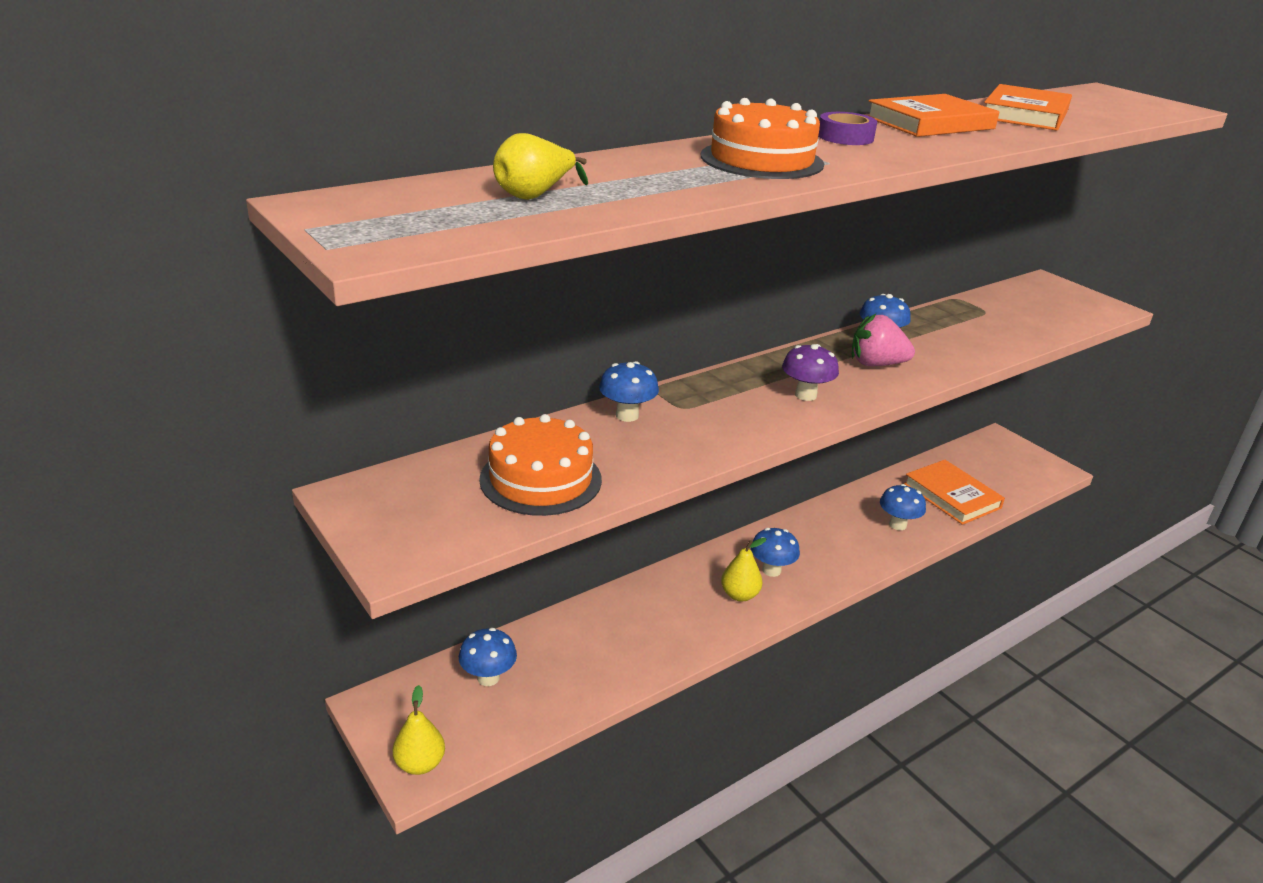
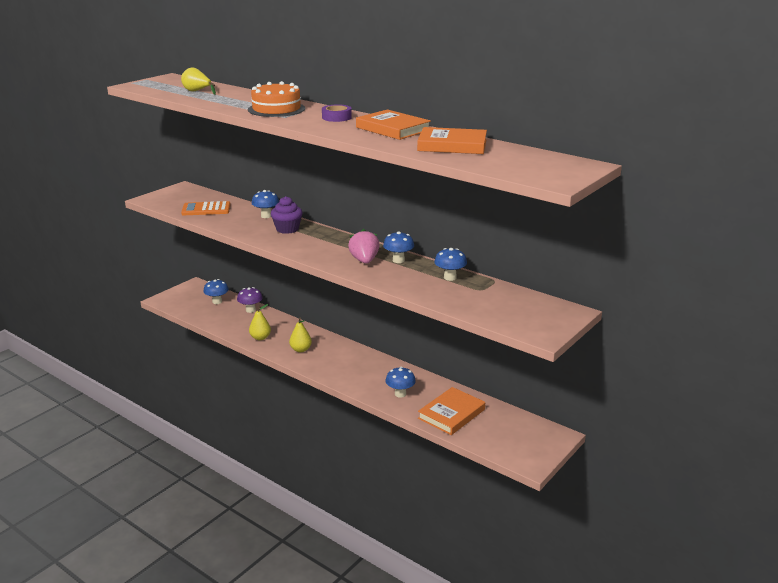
camera: 75 degrees right, 5 degrees down
(420, 764) = (167, 299): yellow pear -> yellow pear (260, 338)
(540, 479) = (206, 209): orange cake -> orange calculator
(710, 405) = (287, 229): none -> purple cupcake
(771, 570) = (327, 356): blue mushroom -> blue mushroom (450, 277)
(805, 395) = (312, 247): purple mushroom -> purple mushroom (250, 310)

